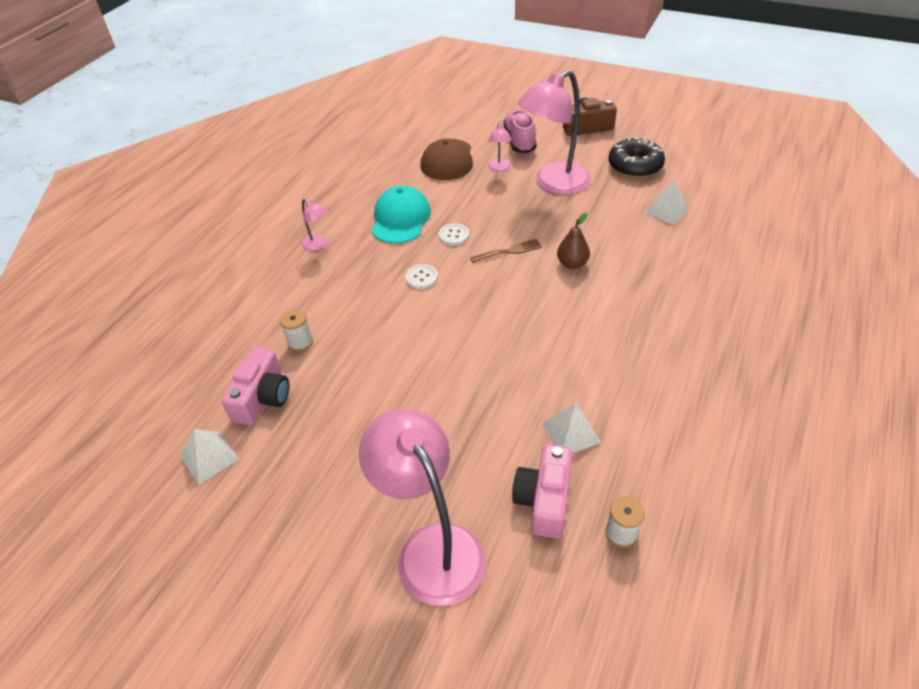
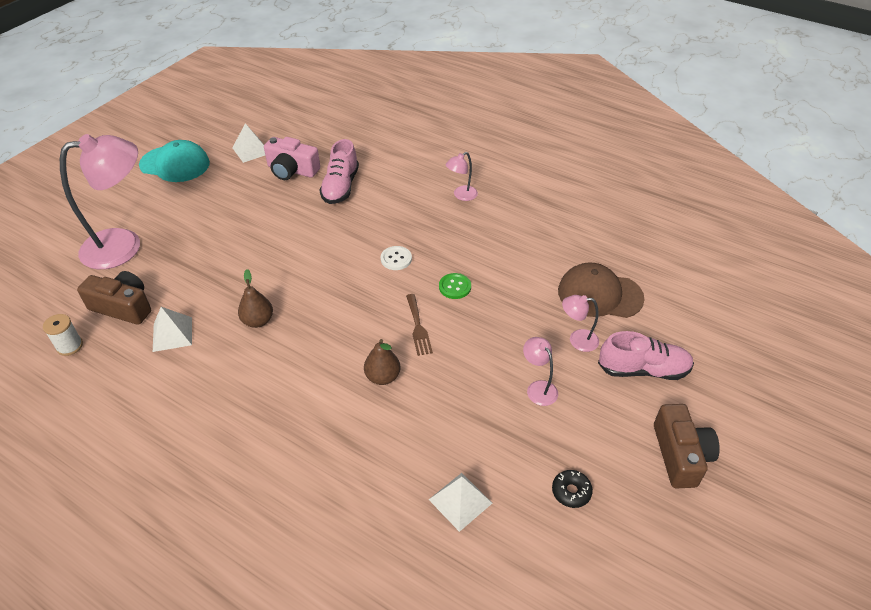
camera: 95 degrees right, 0 degrees up
(300, 342) = (340, 187): white spool -> pink shoe
(400, 219) = (491, 250): turquoise cap -> turquoise cap (175, 164)
(454, 235) = (455, 287): white button -> green button
(532, 363) = (258, 321): none -> brown pear
(544, 500) = (123, 307): pink camera -> brown camera
(553, 184) = (538, 388): pink lamp -> pink lamp, size x0.44
(635, 166) = (571, 492): black donut -> black donut, size x0.49

